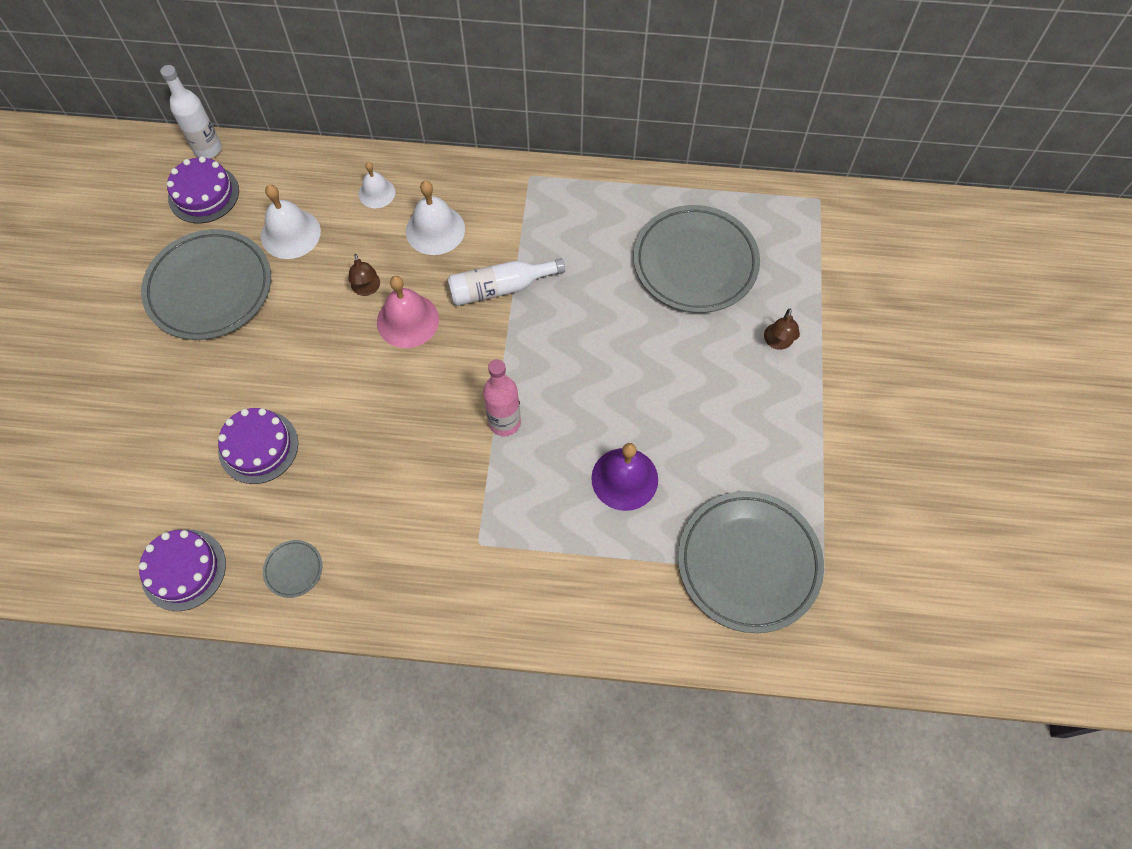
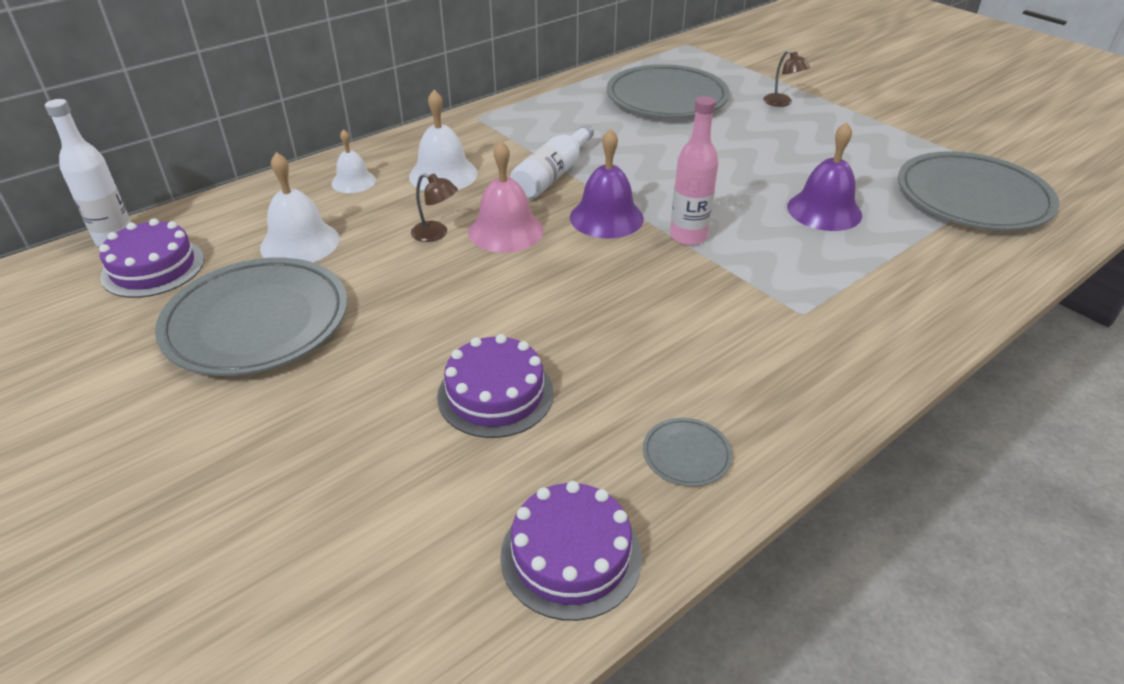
camera: 45 degrees left, 25 degrees down
(479, 360) = (606, 217): none -> purple bell

